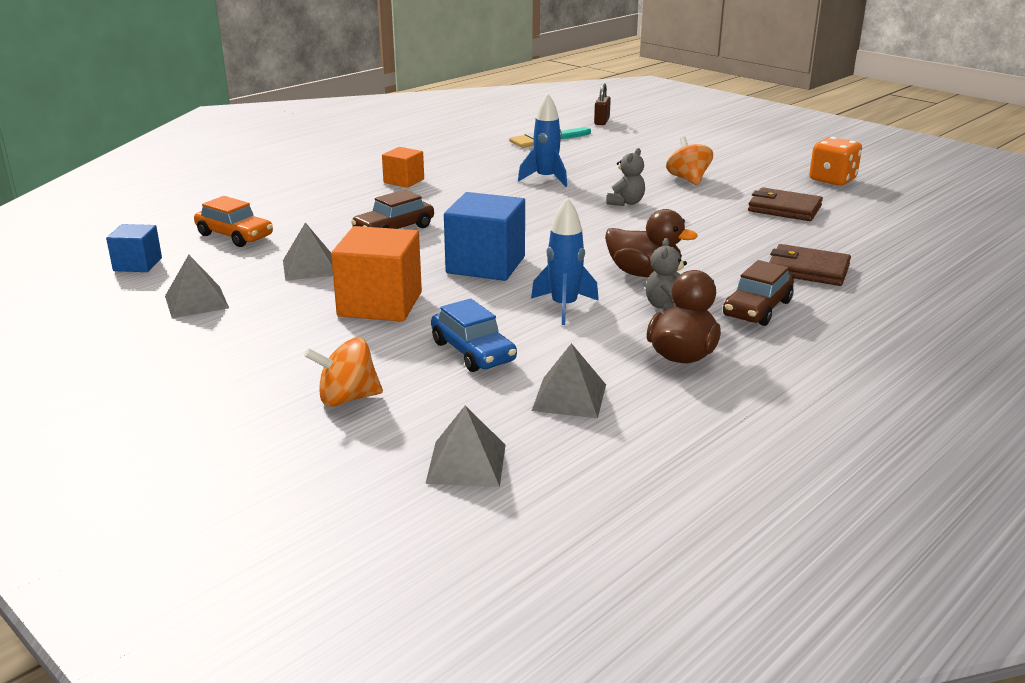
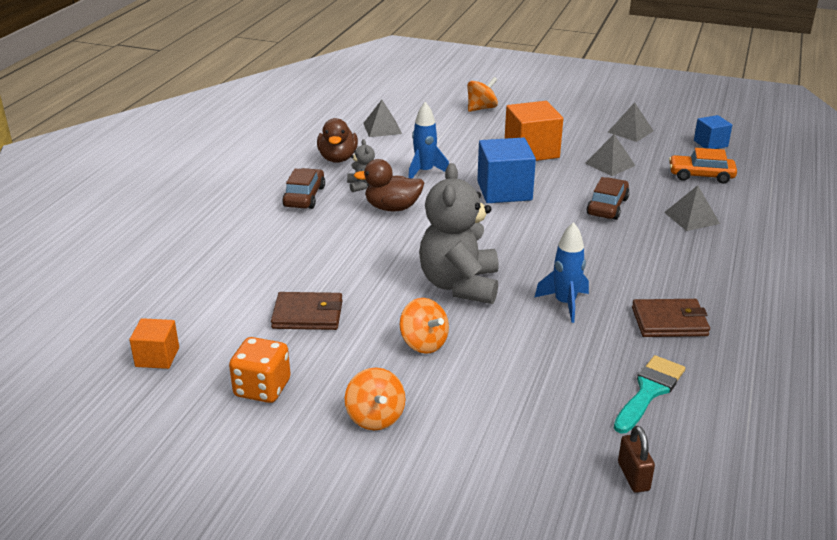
camera: 155 degrees right, 5 degrees up
(404, 181) = (686, 265): orange cube -> orange cube (157, 357)
(466, 463) = (404, 99): grey pyramid -> grey pyramid (691, 218)
(473, 352) = (449, 138): blue car -> none
(626, 203) = (460, 285): grey teddy bear -> grey teddy bear, size x2.25
(748, 158) = (375, 417): none -> orange spinning top
(808, 270) = (275, 239): brown wallet -> brown wallet (669, 322)

